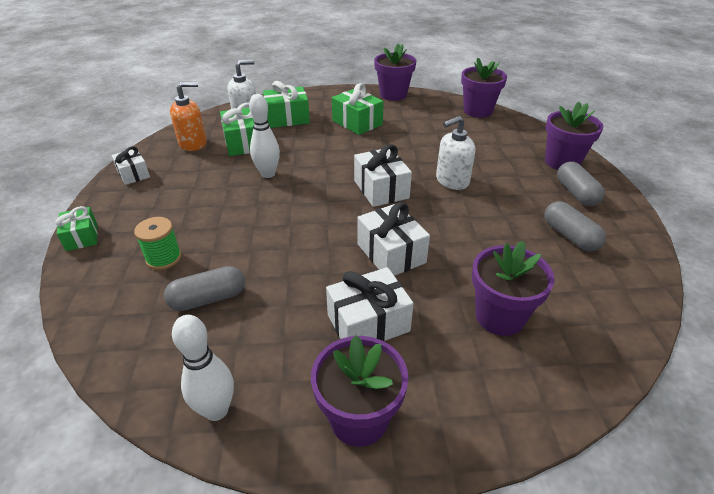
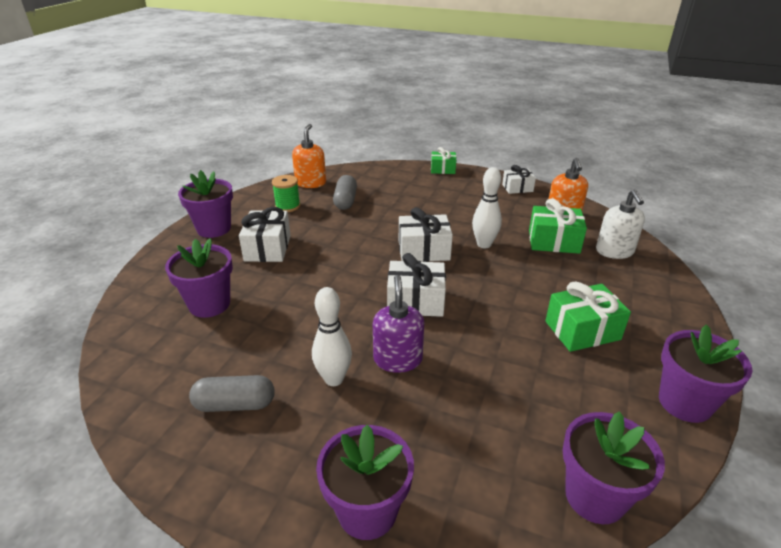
camera: 115 degrees right, 5 degrees down
(154, 367) = (311, 183): none -> orange soap dispenser
(164, 258) = (398, 191): green spool -> green spool (288, 206)
(216, 410) = (266, 194): white bowling pin -> white bowling pin (334, 379)
(287, 118) = (609, 278): green gift -> none
(391, 253) = (321, 278): white gift -> white gift (423, 250)
(452, 181) = (398, 359): white soap dispenser -> purple soap dispenser
(576, 193) = (290, 469): grey capsule -> none

